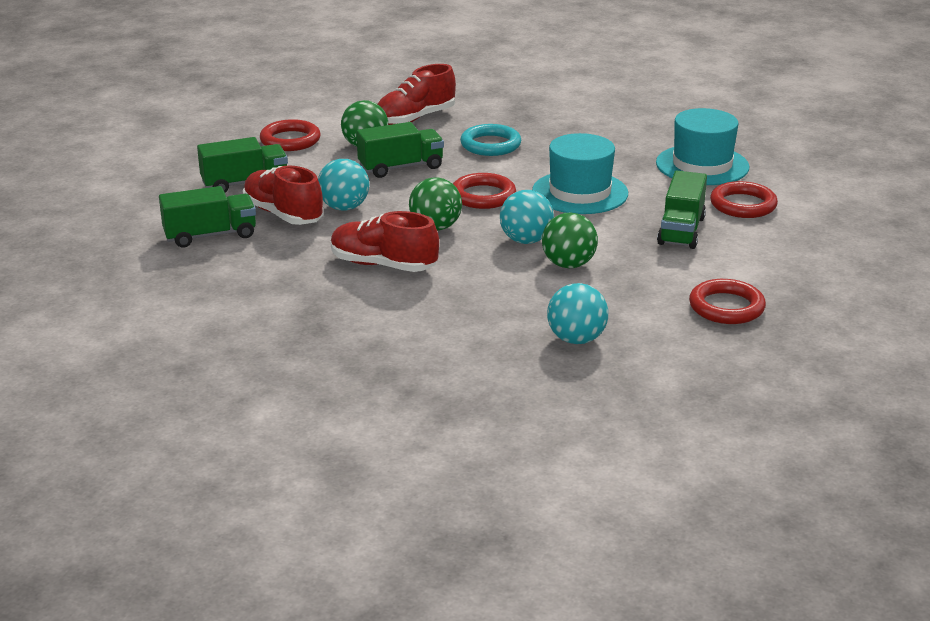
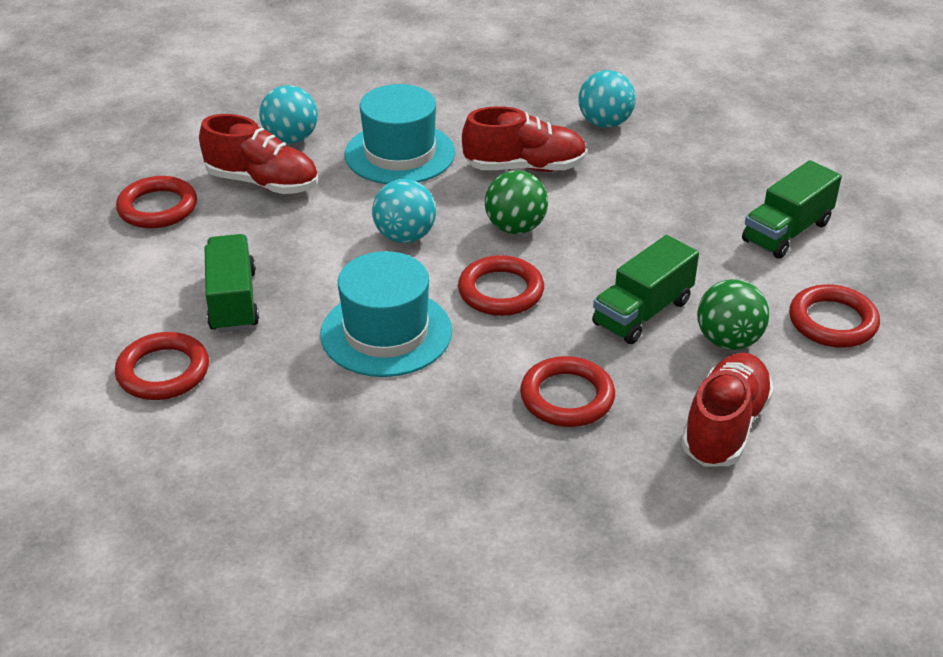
camera: 155 degrees right, 10 degrees up
(210, 235) = (726, 156): green truck -> none
(283, 215) = (690, 200): red shoe -> red shoe (263, 183)
(344, 207) = (639, 228): turquoise ball -> turquoise ball (605, 123)
(490, 145) = (567, 397): turquoise ring -> red ring
(568, 264) = (340, 217): green ball -> none
(702, 165) = (239, 445): turquoise hat -> turquoise hat (400, 154)

